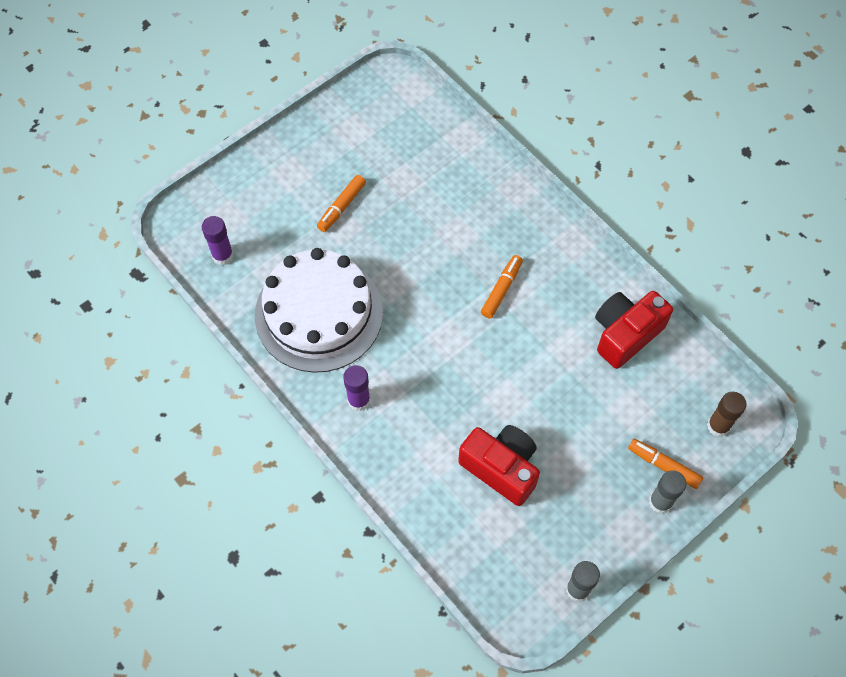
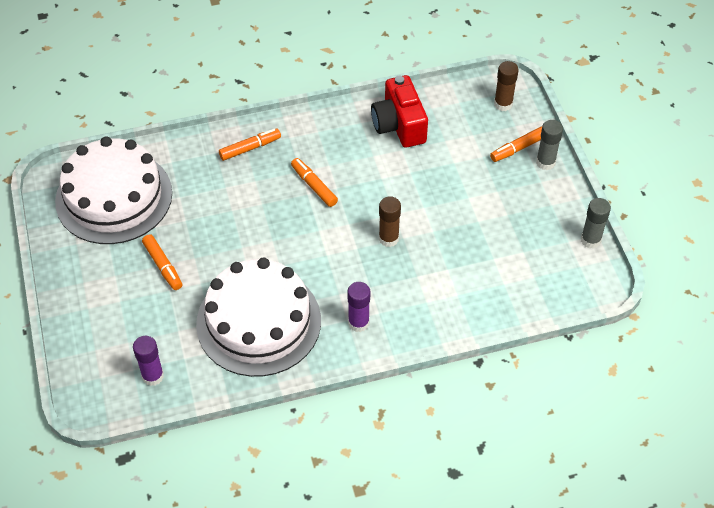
camera: 65 degrees left, 10 degrees down
(397, 131) = (114, 197): none -> white cake
(473, 385) = (388, 238): none -> brown glue stick
(501, 468) = (470, 248): red camera -> none
(516, 213) = (250, 148): none -> orange marker

